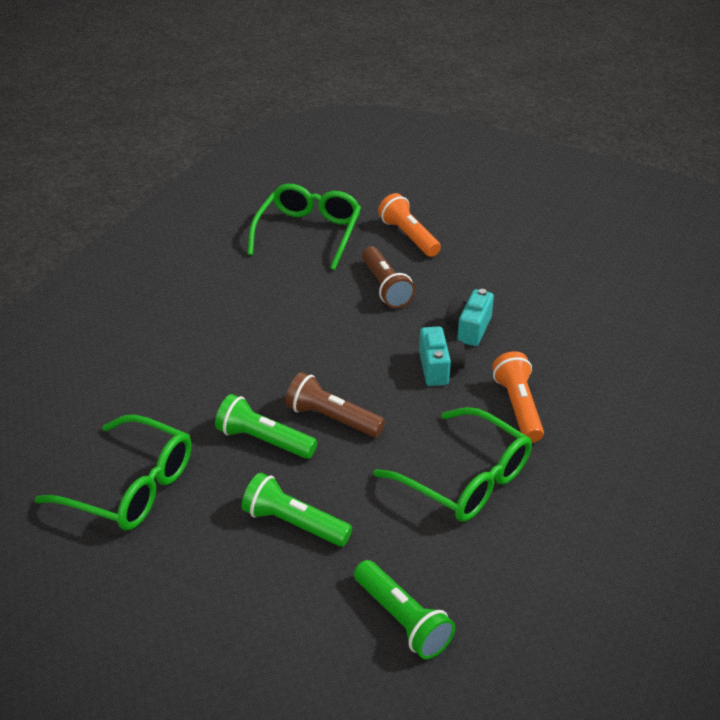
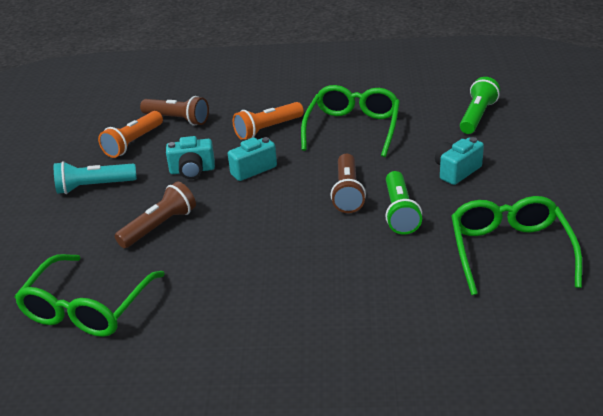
camera: 115 degrees left, 5 degrees down
(294, 523) = (456, 171): green flashlight -> turquoise camera
(308, 233) = (87, 308): green glasses -> green glasses turned 60 degrees counterclockwise
(409, 236) = (65, 241): orange flashlight -> orange flashlight (133, 143)
(488, 265) = (94, 186): none -> turquoise flashlight
(596, 346) = (177, 119): none -> brown flashlight

